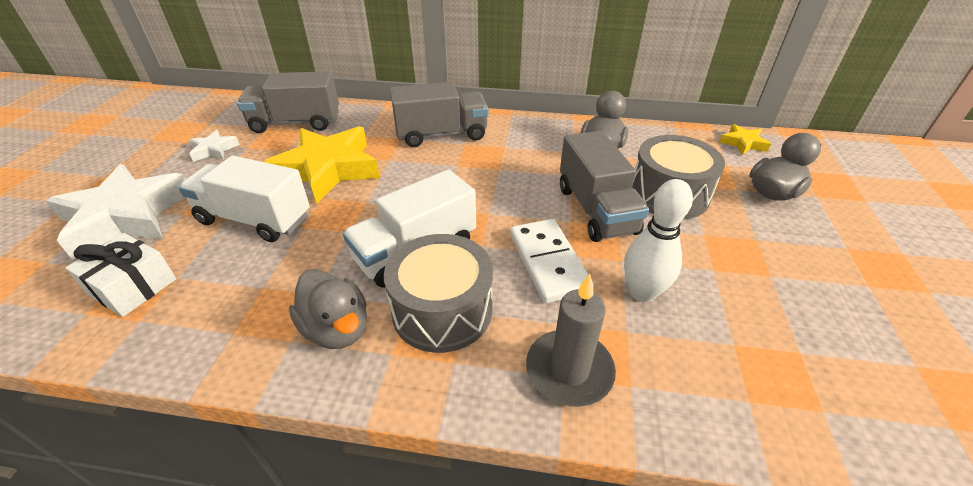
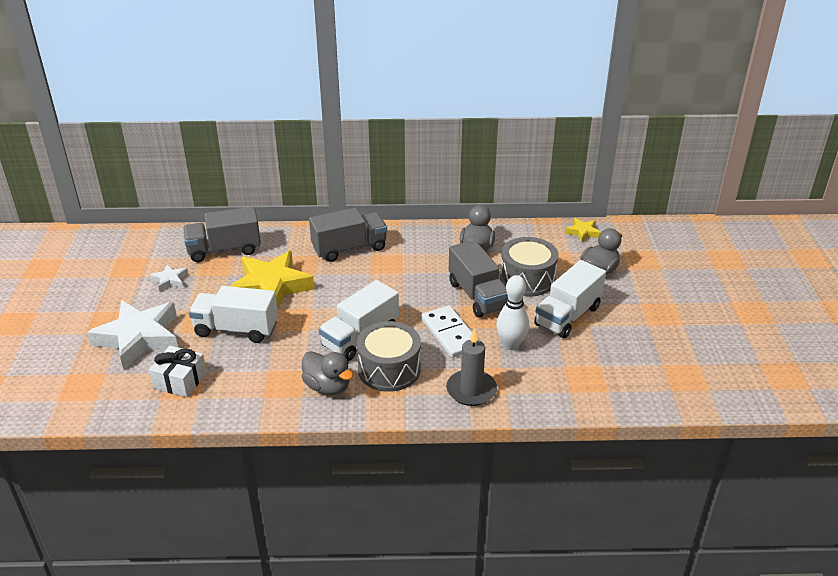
camera: 10 degrees left, 5 degrees down
(732, 255) = (567, 316): none -> white truck

